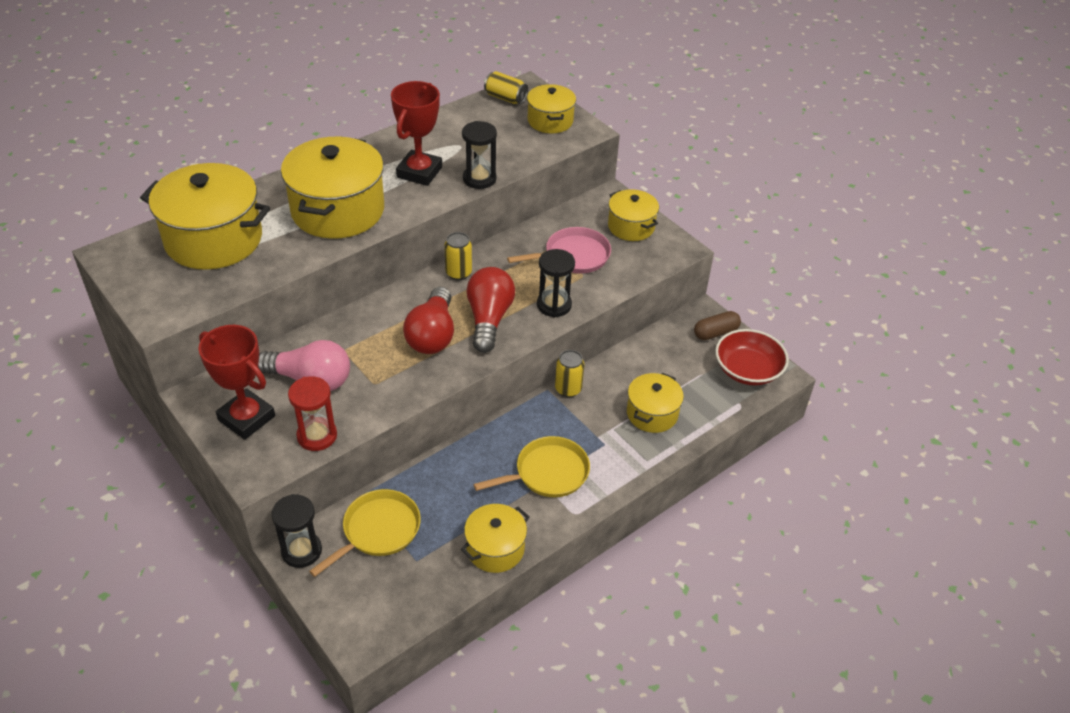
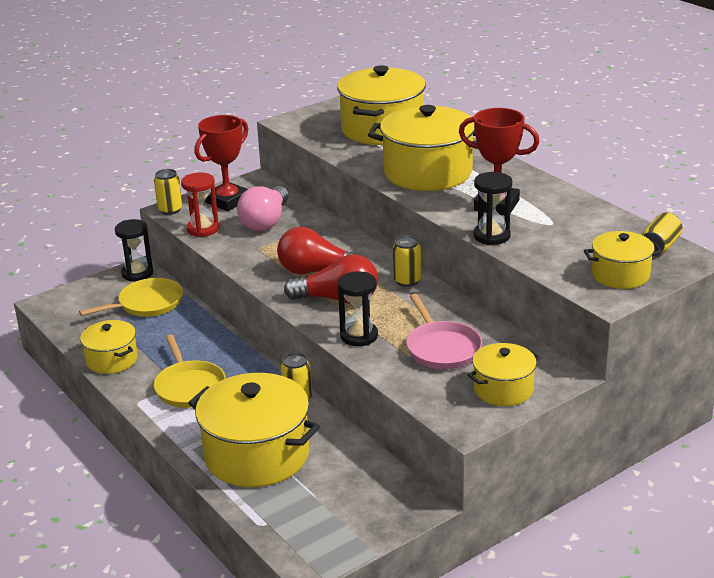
camera: 95 degrees right, 15 degrees down
(256, 474) = (170, 210): none -> yellow can
(378, 530) = (147, 304): yellow pan -> yellow pan turned 75 degrees counterclockwise
(652, 413) = (257, 455): yellow pot -> yellow pot, size x1.81
(715, 333) = (386, 513): brown capsule -> none
(747, 370) = (320, 536): red bowl -> none

